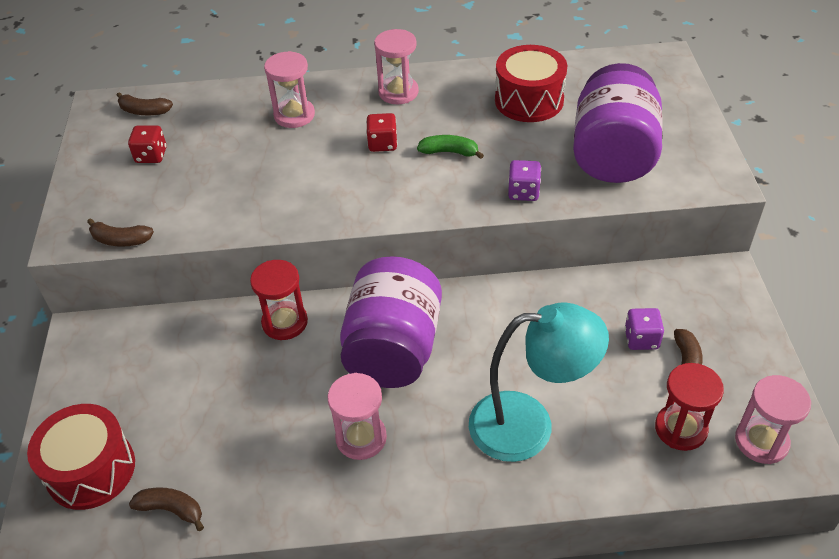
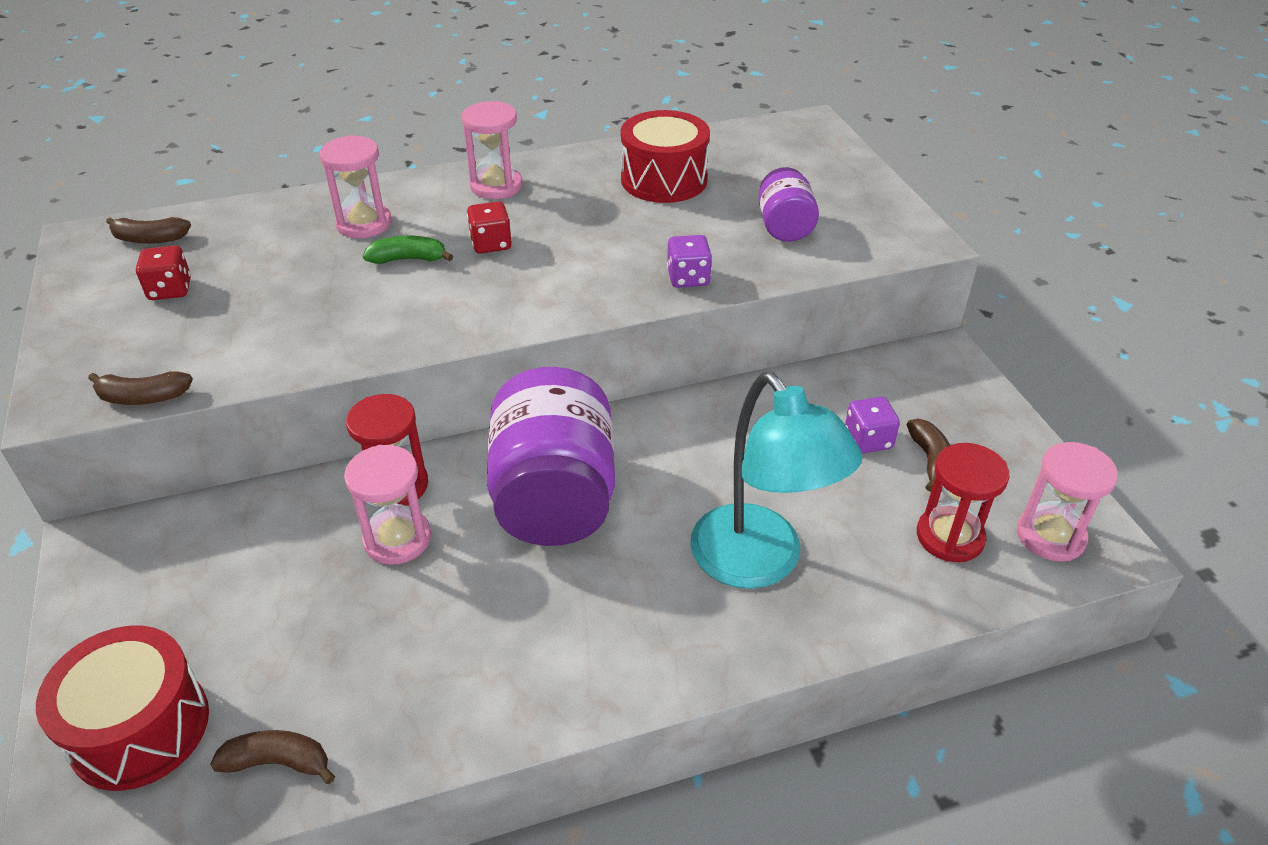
camera: 15 degrees left, 5 degrees down
(361, 438) = (538, 616): pink hourglass -> pink hourglass (397, 539)
(449, 152) = (581, 244): green banana -> green banana (408, 259)
(529, 425) = (759, 563): turquoise lamp -> turquoise lamp turned 75 degrees clockwise
(613, 155) = (784, 227): purple jar -> purple jar, size x0.52

